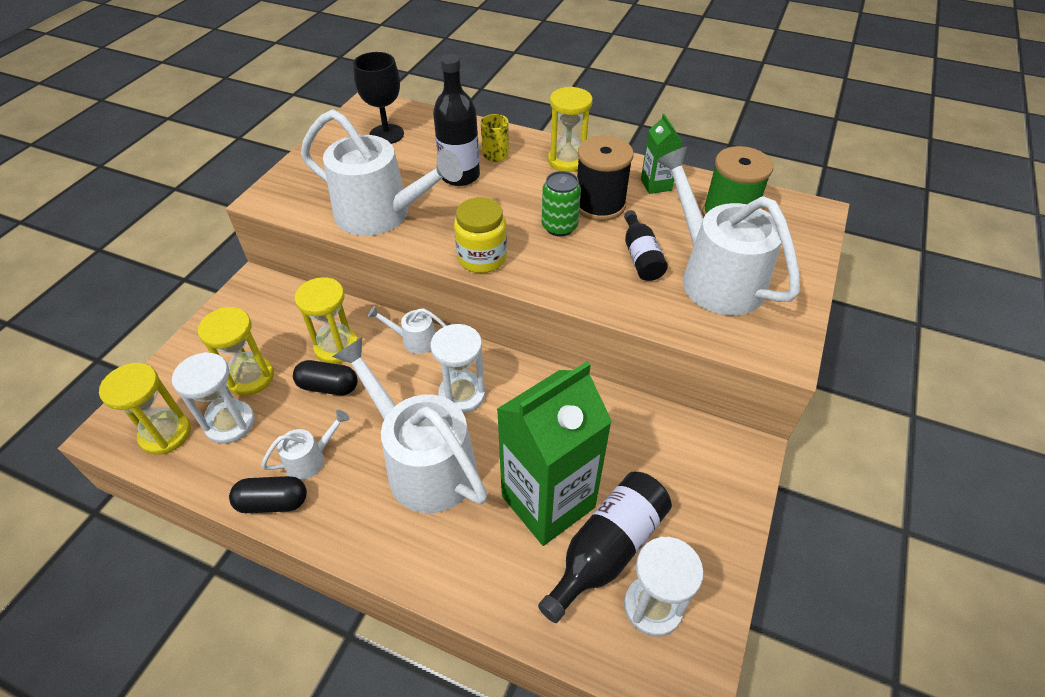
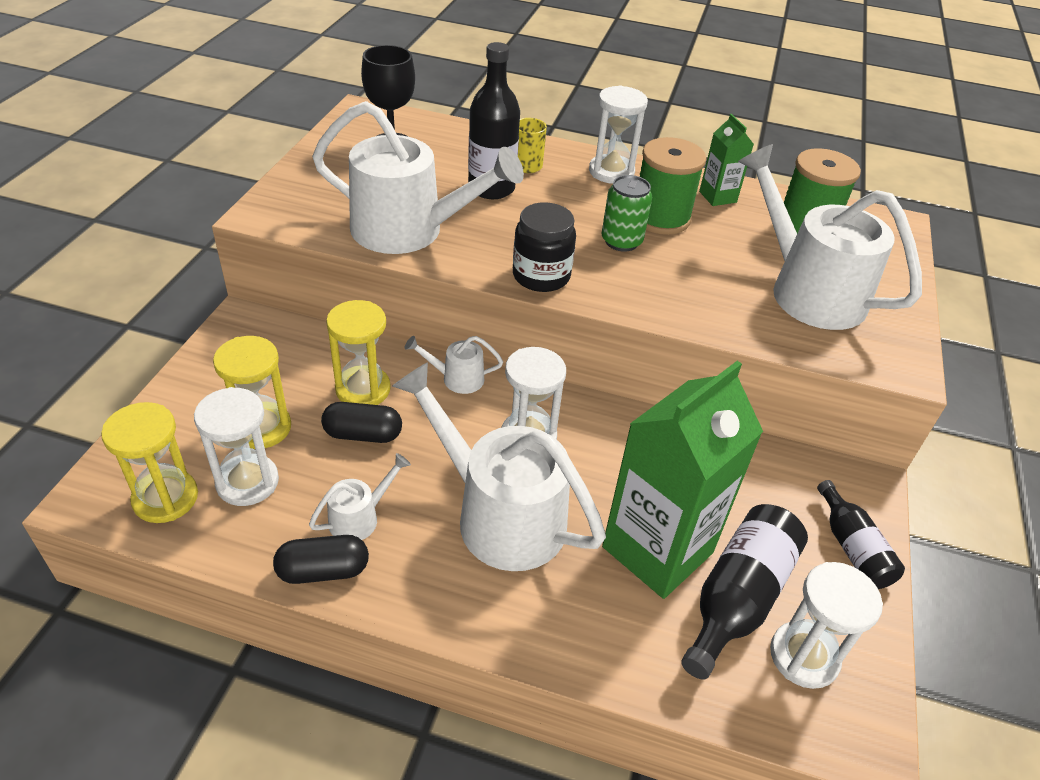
camera: 10 degrees left, 5 degrees down
(482, 258) = (541, 276): yellow jar -> black jar
(567, 160) = (611, 172): yellow hourglass -> white hourglass
(599, 205) = (660, 218): black spool -> green spool
(641, 257) = (721, 271): black bottle -> black bottle (852, 548)

